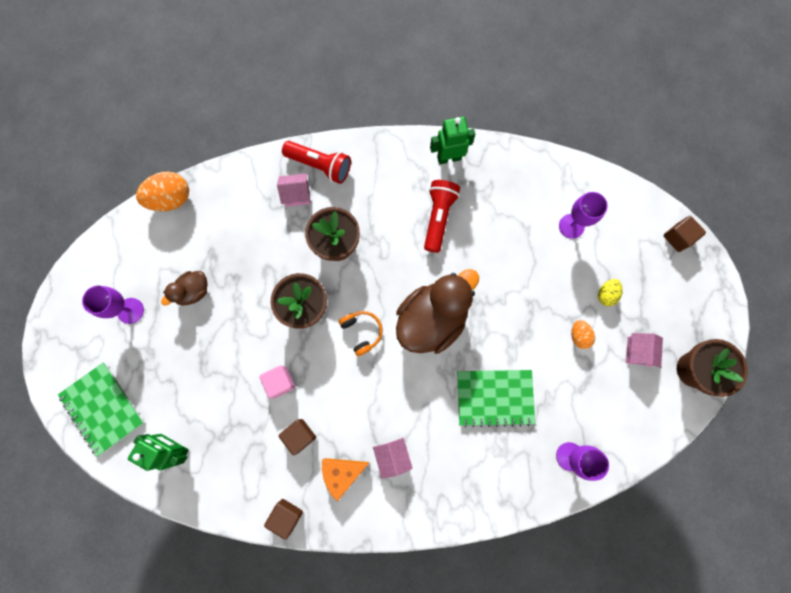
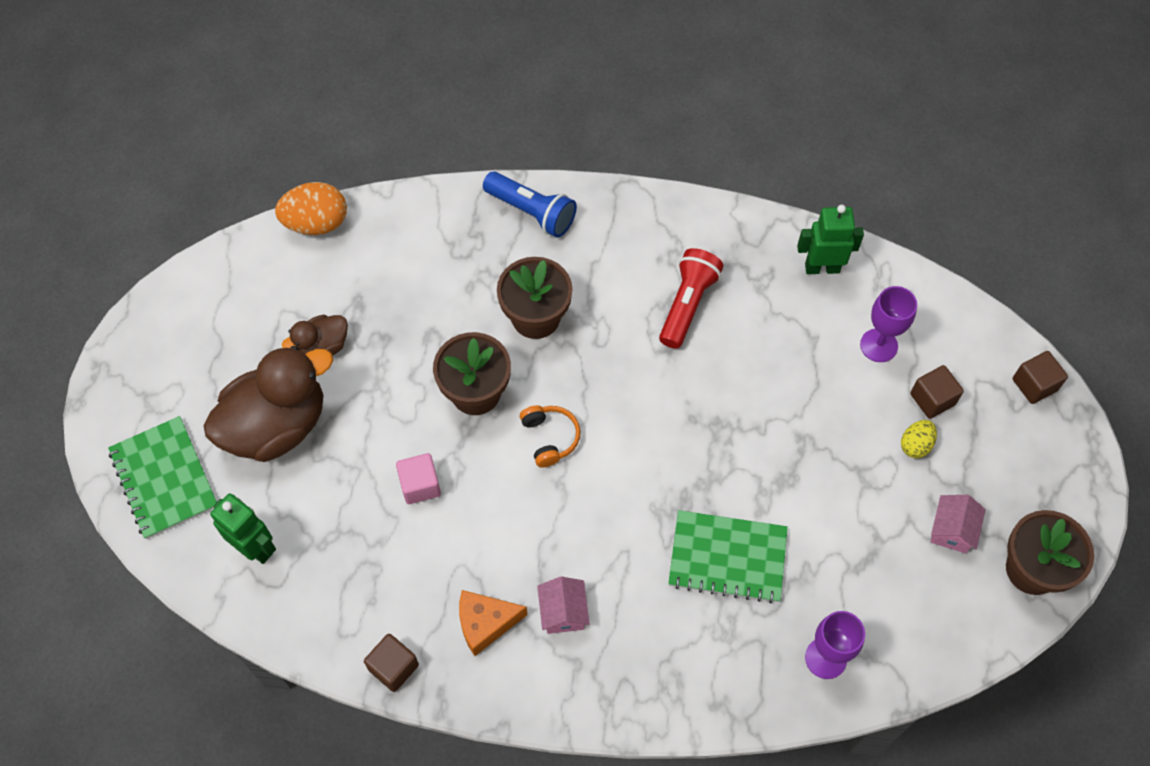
camera: 10 degrees right, 15 degrees down
(130, 310) = (230, 357): purple goblet -> none
(297, 194) = (492, 244): pink house -> none
(299, 435) = (434, 561): brown cube -> brown cube (932, 399)
(320, 166) = (531, 212): red flashlight -> blue flashlight
(432, 319) = (654, 437): brown duck -> brown duck (277, 426)
(449, 158) = (716, 229): green robot -> green robot (822, 268)
(579, 336) = (866, 494): orange egg -> none

